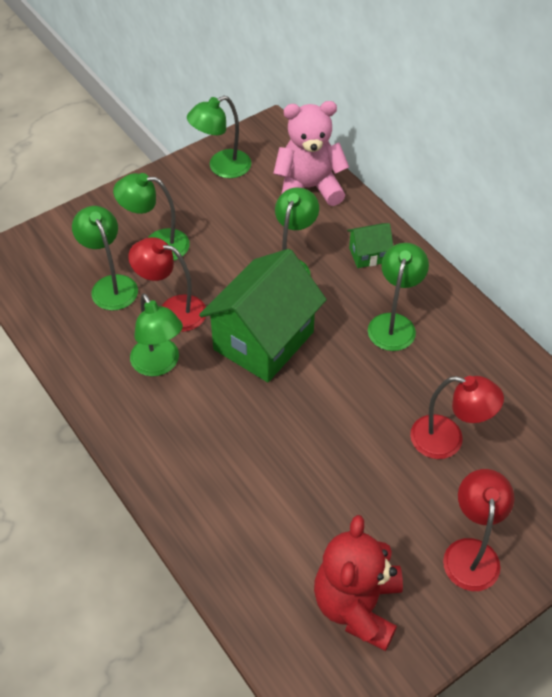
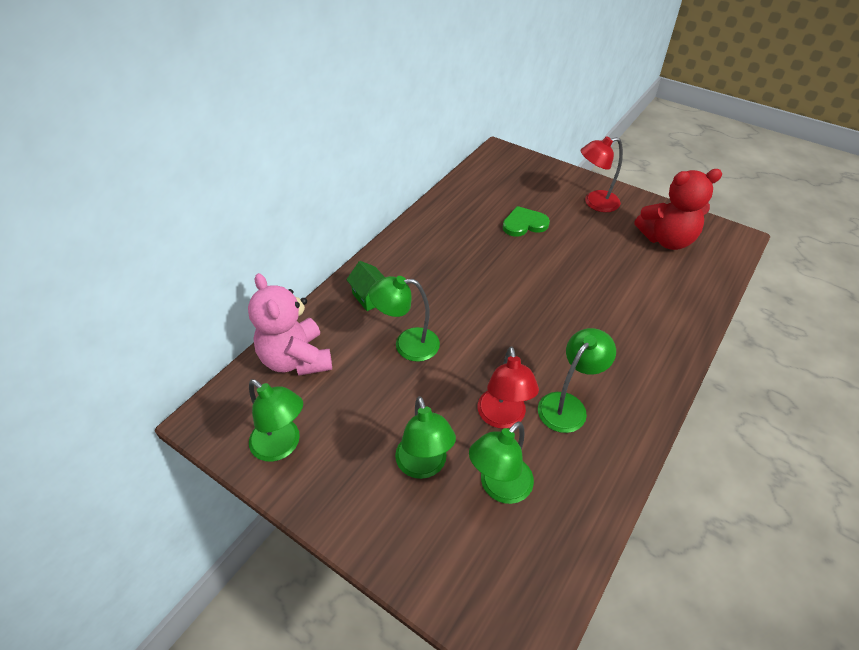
camera: 110 degrees left, 5 degrees down
(263, 340) = (498, 340): green house -> none
(394, 323) = (438, 267): green lamp -> none
(448, 440) = (524, 224): red lamp -> green heart

